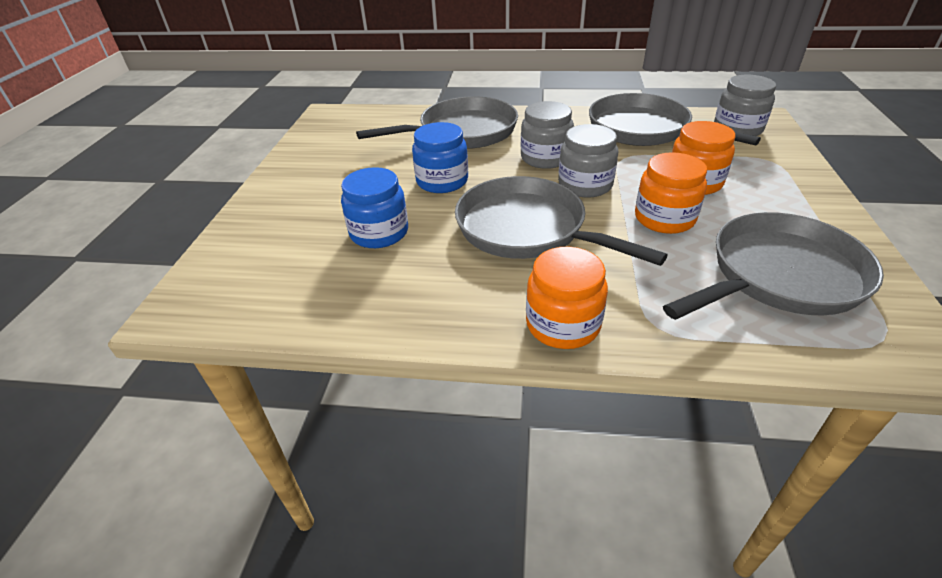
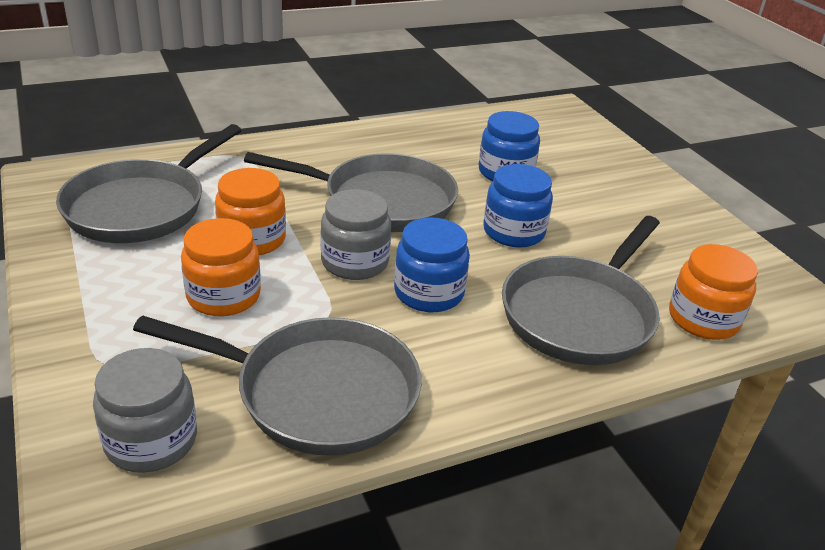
camera: 145 degrees right, 5 degrees down
(545, 158) = (429, 293): grey jar -> blue jar
(563, 324) = (309, 145): orange jar -> orange jar (703, 319)

